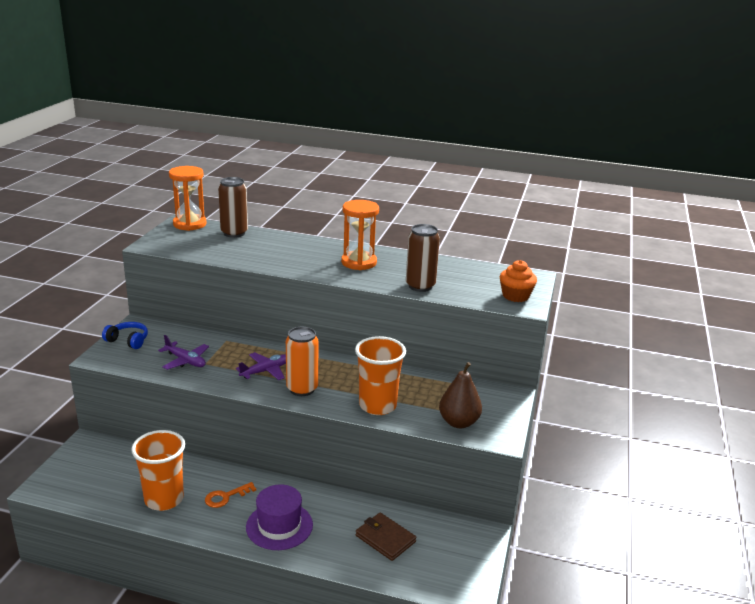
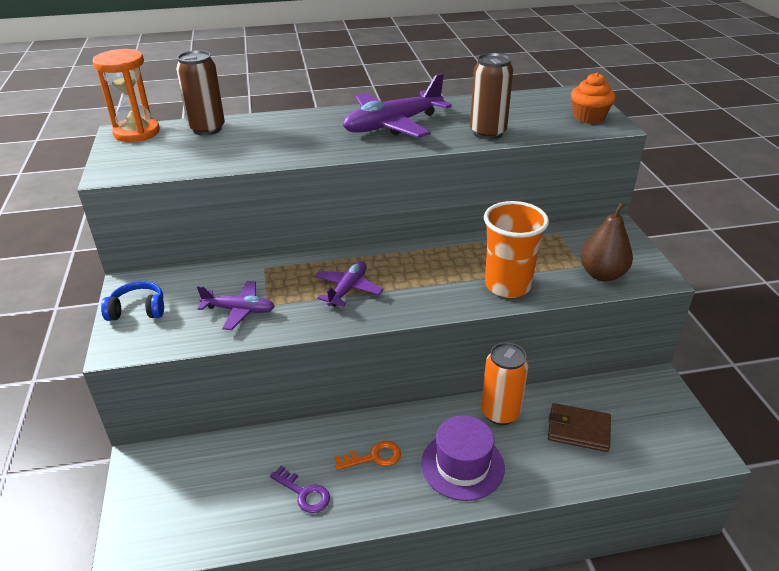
camera: 25 degrees left, 10 degrees up
(164, 499) = (304, 493): orange cup -> purple key
(226, 497) = (373, 457): orange key -> orange key turned 135 degrees counterclockwise
(302, 389) = (410, 296): orange can -> orange can (500, 413)
(359, 262) = (392, 125): orange hourglass -> purple plane

